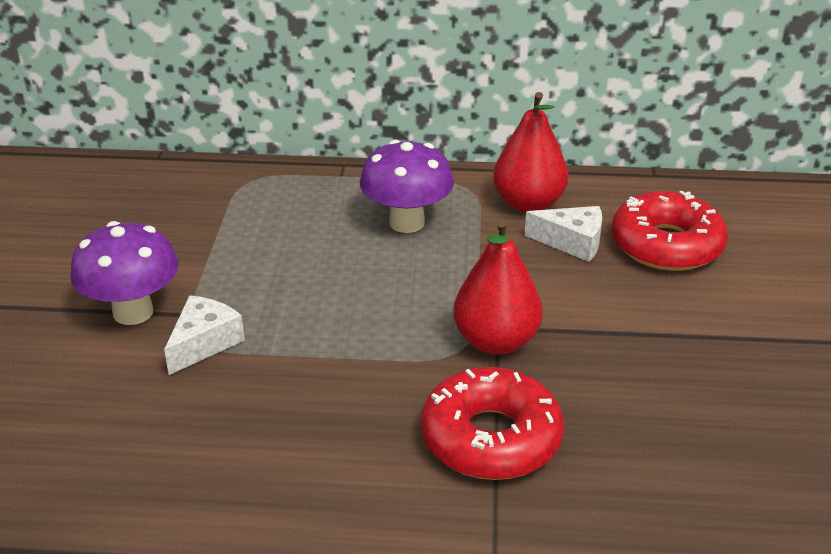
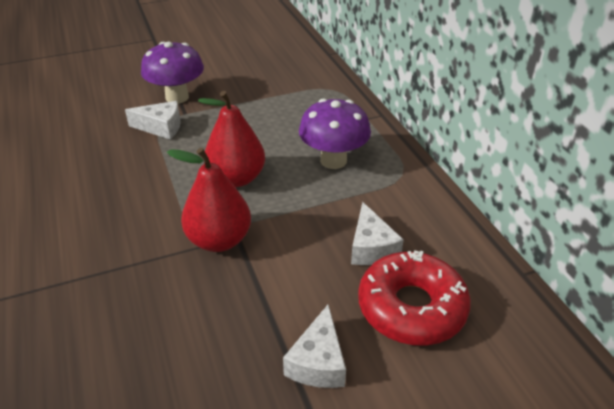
camera: 65 degrees right, 5 degrees up
(491, 438) = (112, 266): red donut -> none
(528, 204) = (406, 210): red pear -> red pear (236, 178)
(709, 318) = (318, 362): none -> white cheese

